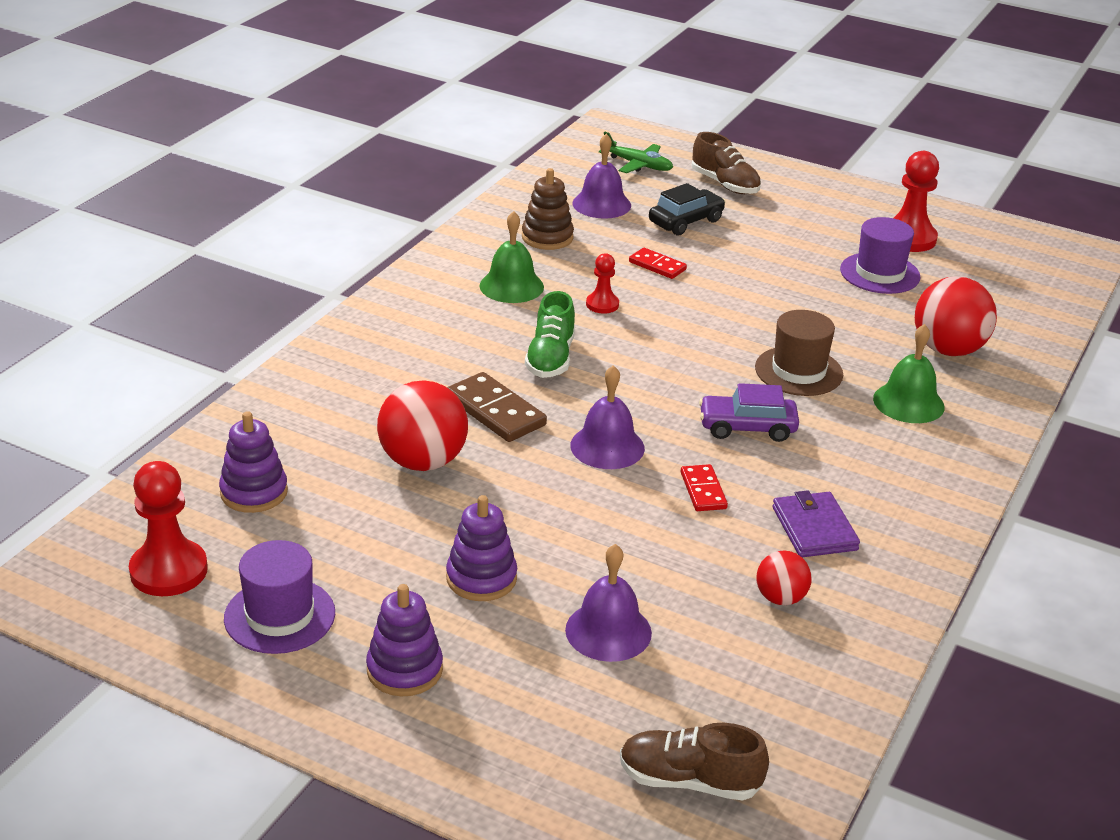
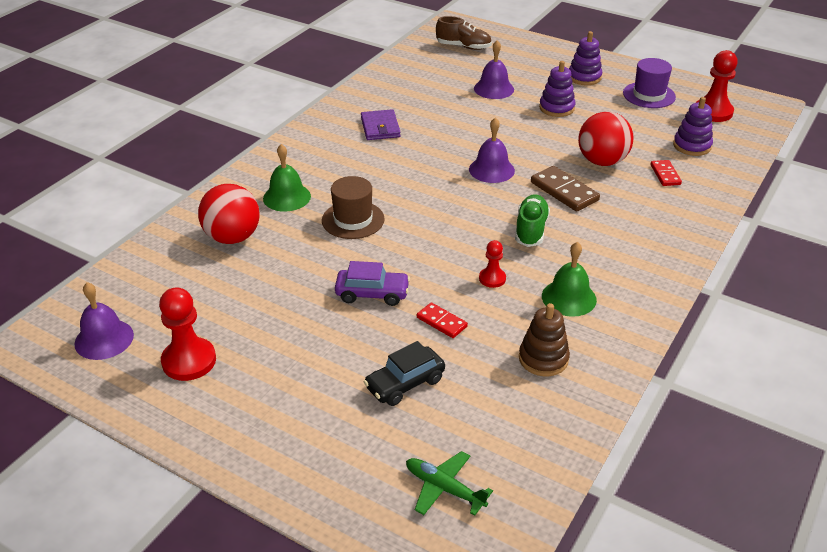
camera: 175 degrees left, 5 degrees up
(601, 204) = (490, 411): purple bell -> purple bell (104, 339)
(703, 490) = (437, 146): red domino -> red domino (665, 175)
(725, 184) = (348, 449): brown shoe -> none
(747, 428) = (401, 181): purple car -> purple car (372, 294)
(780, 598) = (409, 99): red ball -> none
(880, 273) = (243, 314): purple hat -> none

